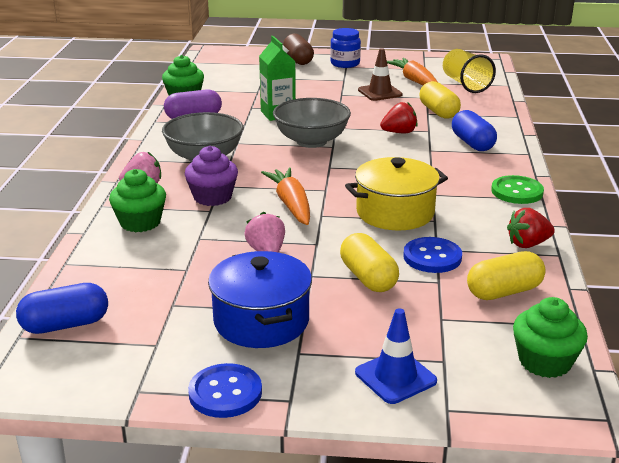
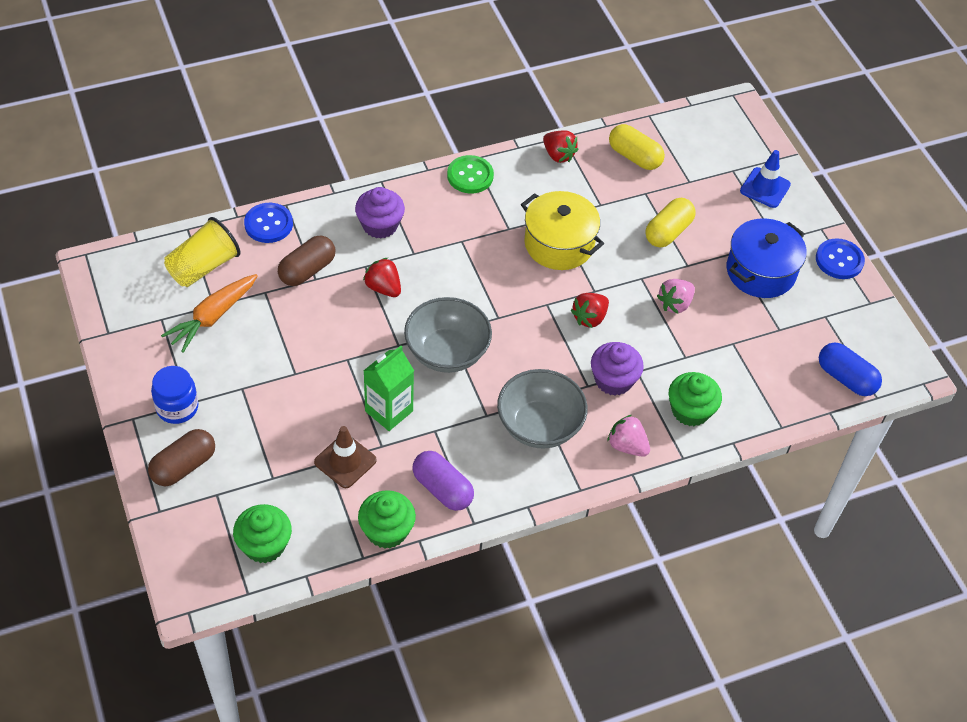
camera: 120 degrees left, 25 degrees up
(291, 204) = (589, 318): orange carrot -> red strawberry
(380, 92) = (271, 338): brown traffic cone -> brown traffic cone (345, 461)
(432, 257) = (614, 204): blue button -> blue button (268, 224)
(438, 112) = (307, 270): yellow capsule -> brown capsule
(472, 143) = (380, 225): blue capsule -> purple cupcake
(545, 362) = (700, 126): green cupcake -> green cupcake (264, 545)

